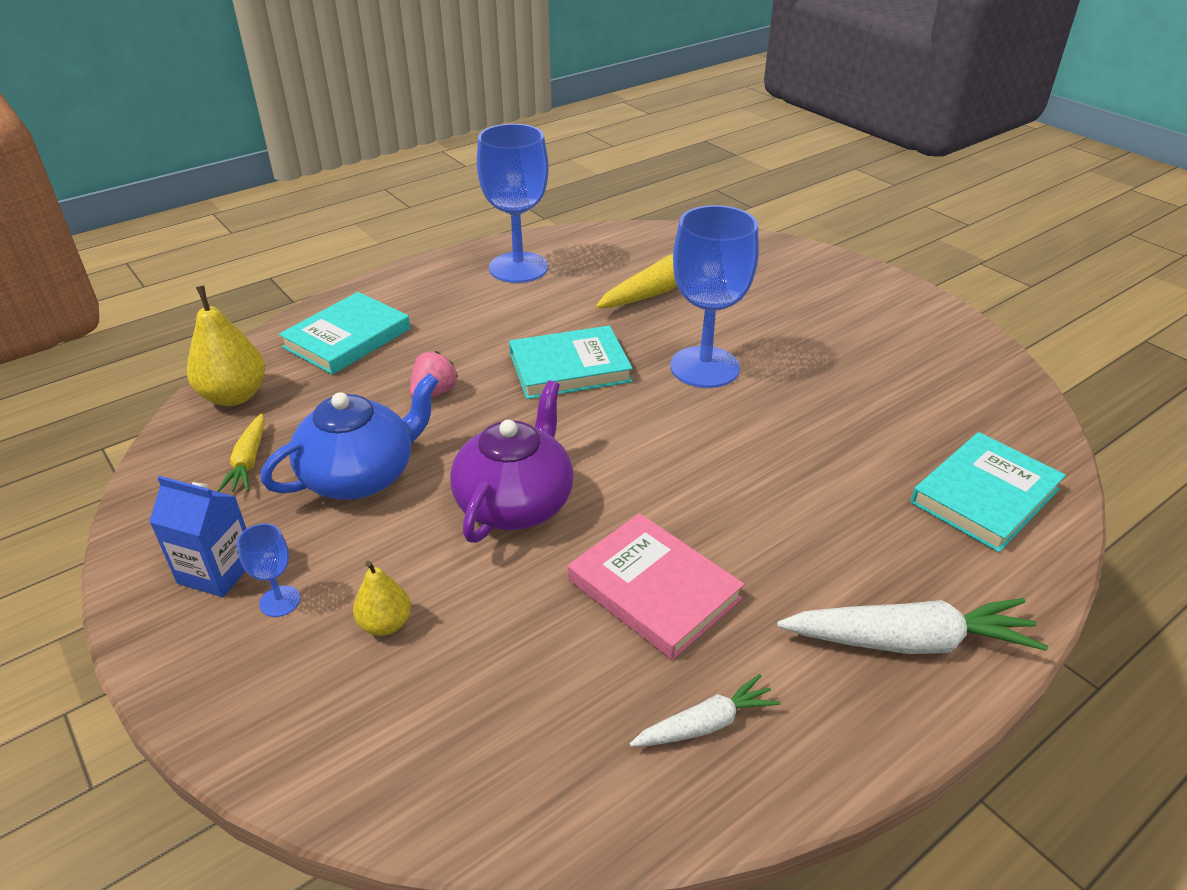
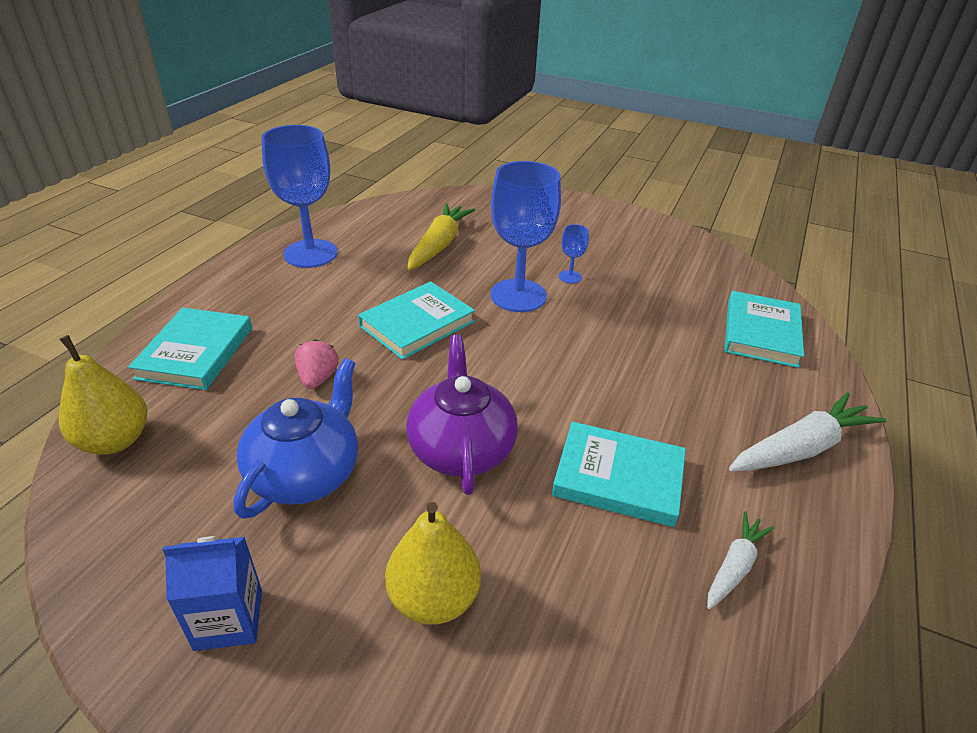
camera: 30 degrees left, 0 degrees up
(248, 461) = (180, 499): yellow carrot -> none
(280, 601) = (317, 621): blue goblet -> blue goblet (570, 277)
(385, 624) = (433, 598): yellow pear -> yellow pear, size x1.70
(654, 589) = (618, 477): pink book -> turquoise book

